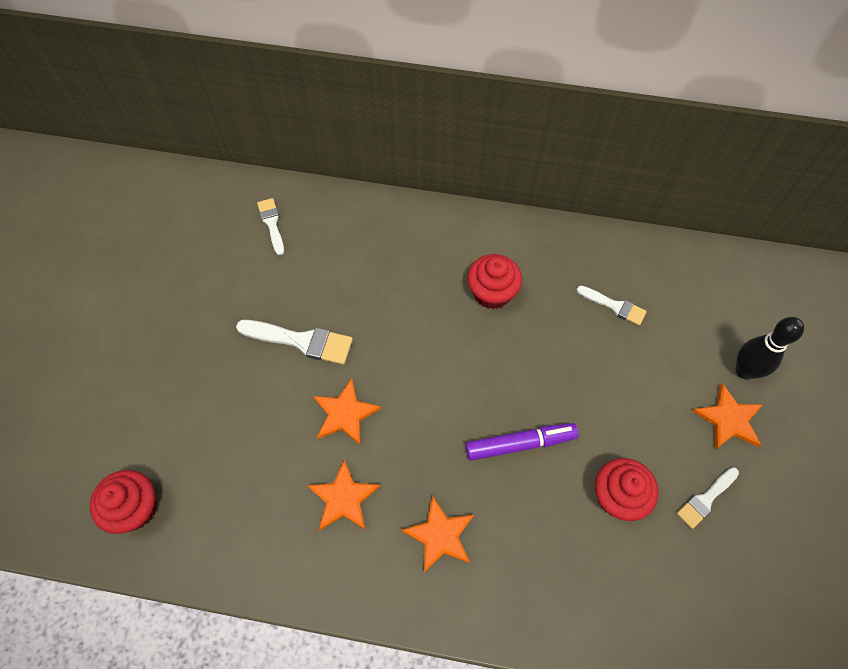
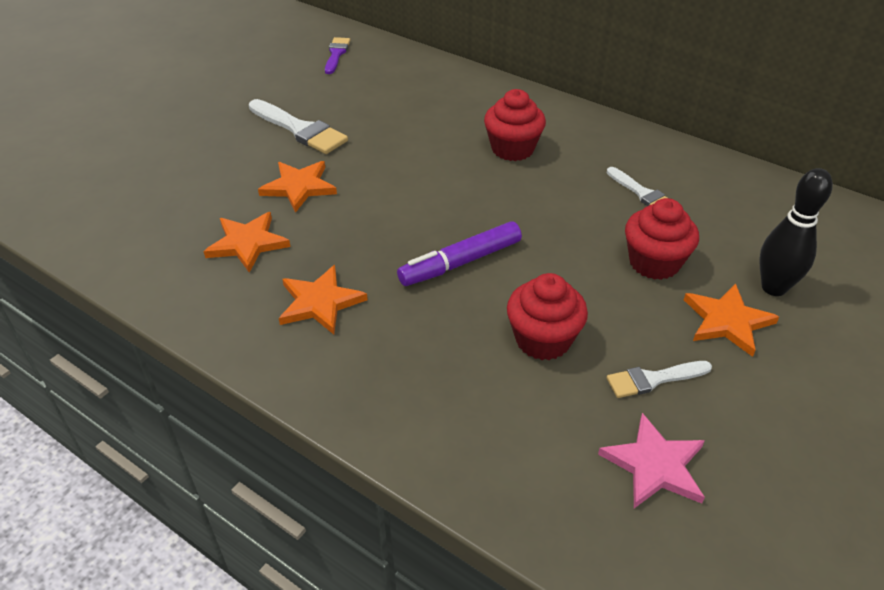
camera: 25 degrees right, 20 degrees down
(135, 508) = (60, 189): red cupcake -> red cupcake (654, 263)
(272, 223) = (336, 54): white brush -> purple brush
(520, 444) = (460, 262): purple marker -> purple marker turned 135 degrees clockwise
(739, 576) = (655, 465): none -> pink star

